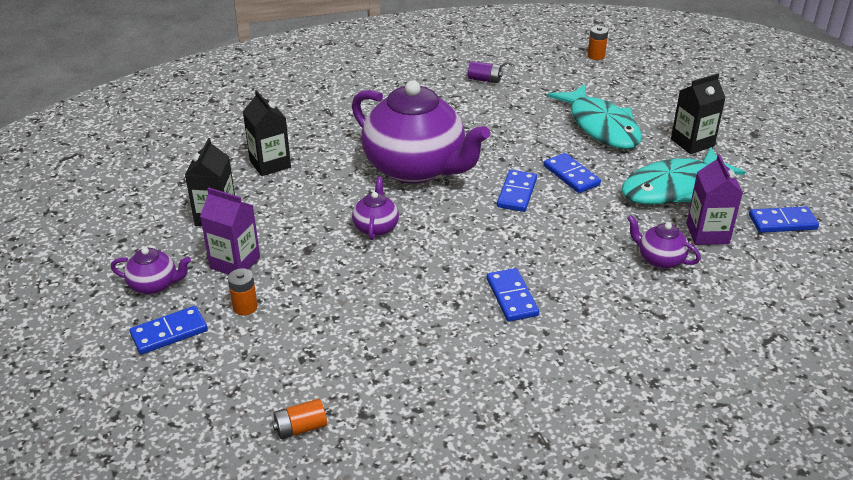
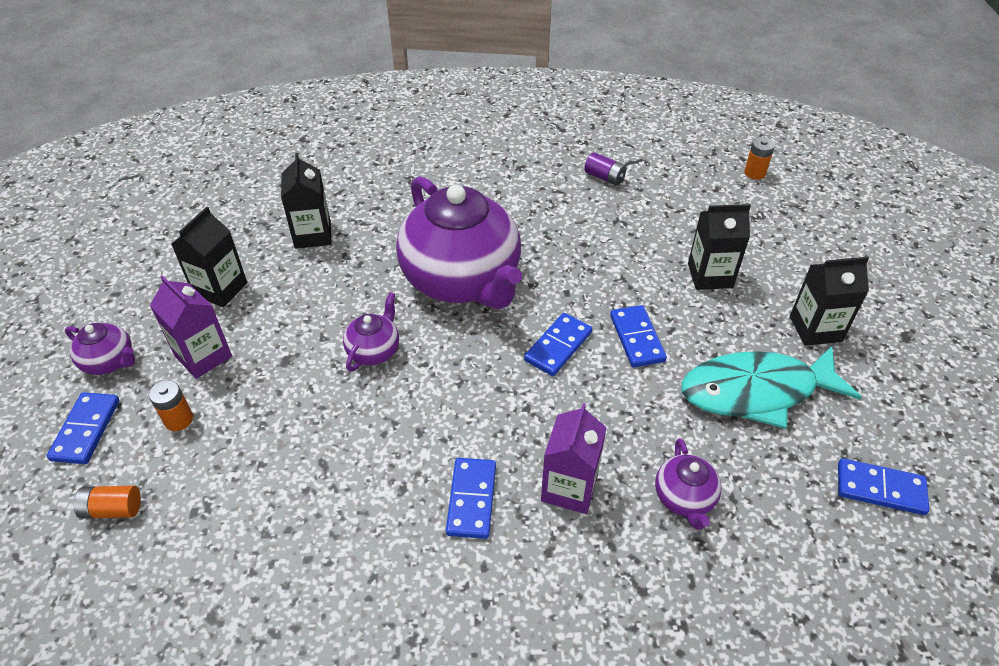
camera: 20 degrees right, 10 degrees up
(169, 333) = (86, 430): blue domino -> blue domino turned 75 degrees counterclockwise
(300, 428) = (136, 612): orange battery -> orange battery (113, 509)
(601, 126) = (710, 275): turquoise fish -> black carton
(659, 259) = (684, 498): purple teapot -> purple teapot turned 150 degrees counterclockwise
(707, 233) = (767, 476): purple carton -> purple carton (569, 488)

